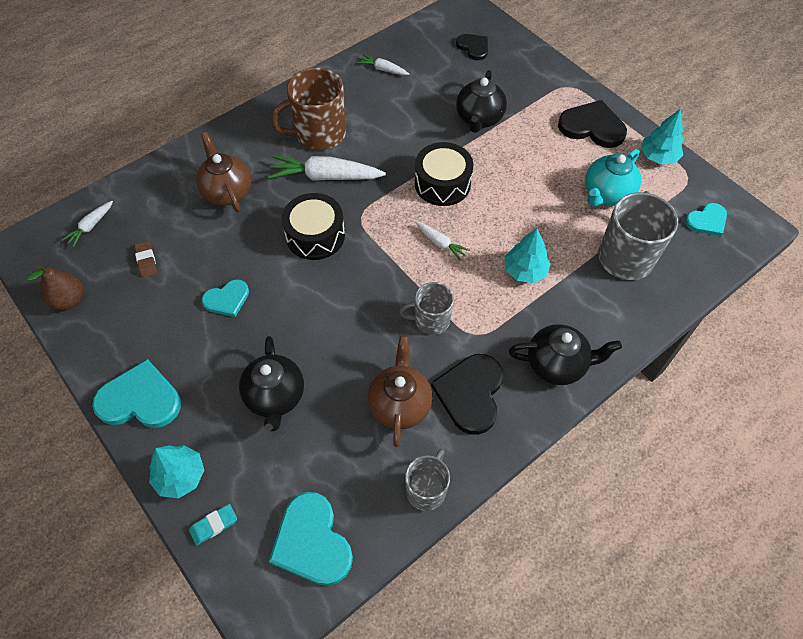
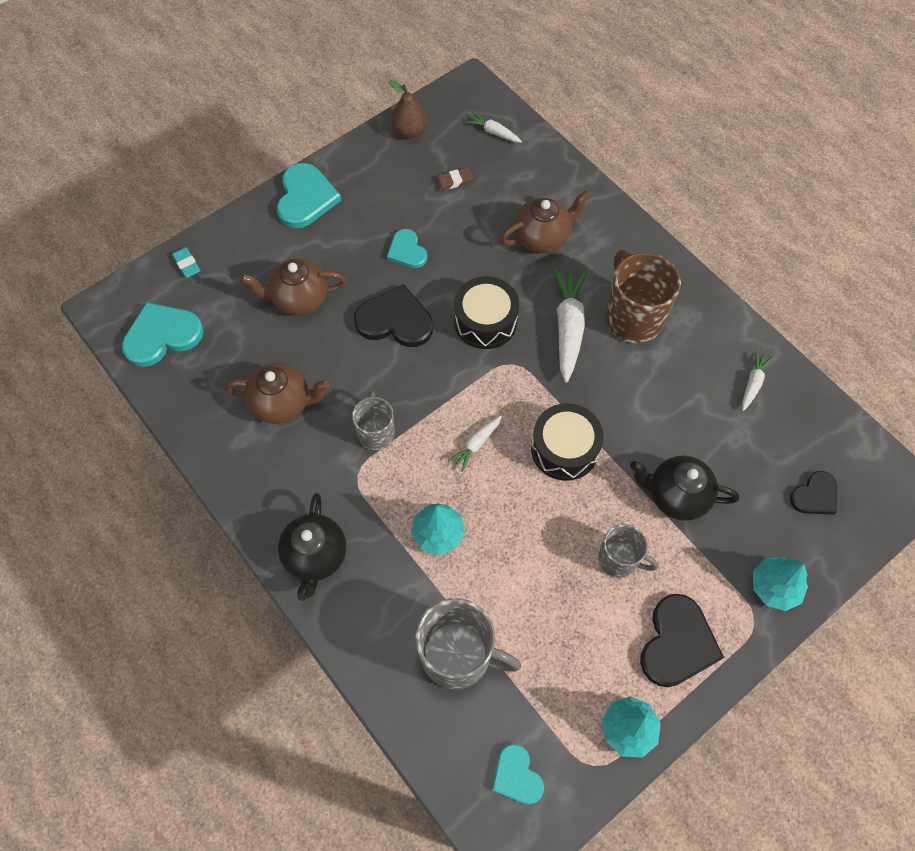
camera: 90 degrees right, 5 degrees up
(180, 476) = (232, 236): turquoise tree -> turquoise tree (774, 587)
(275, 397) = (299, 299): black teapot -> brown teapot
(426, 489) = (195, 425): grey mug -> grey mug (619, 559)
(470, 393) = (288, 468): black heart -> black heart (395, 320)
(607, 194) = (557, 646): turquoise teapot -> none

